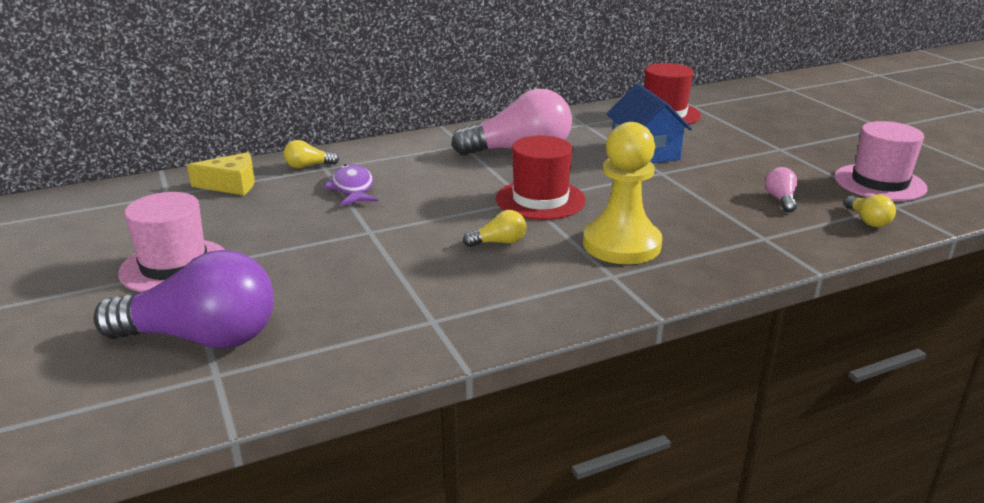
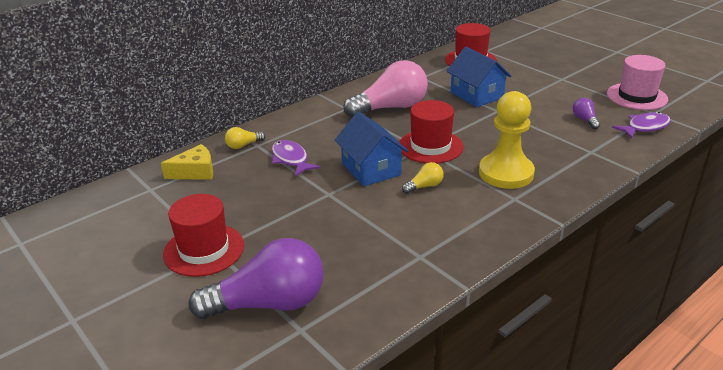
camera: 15 degrees left, 5 degrees up
(174, 266) = (204, 250): pink hat -> red hat
(443, 213) = (371, 169): none -> blue house
(781, 200) = (585, 120): pink light bulb -> purple light bulb
(867, 220) = (645, 127): yellow light bulb -> purple fish

